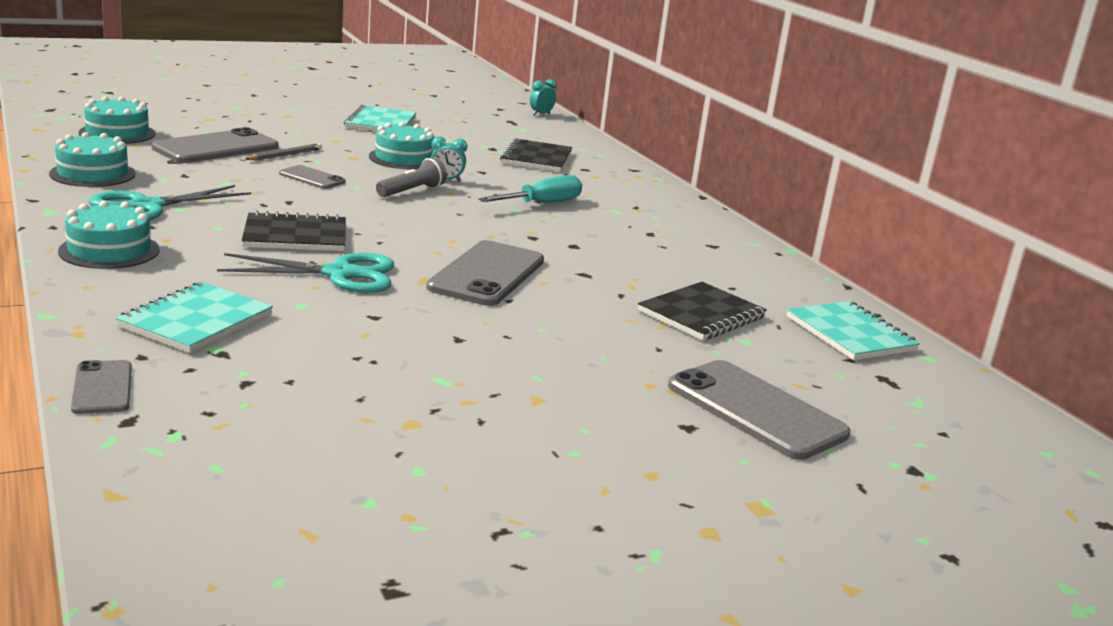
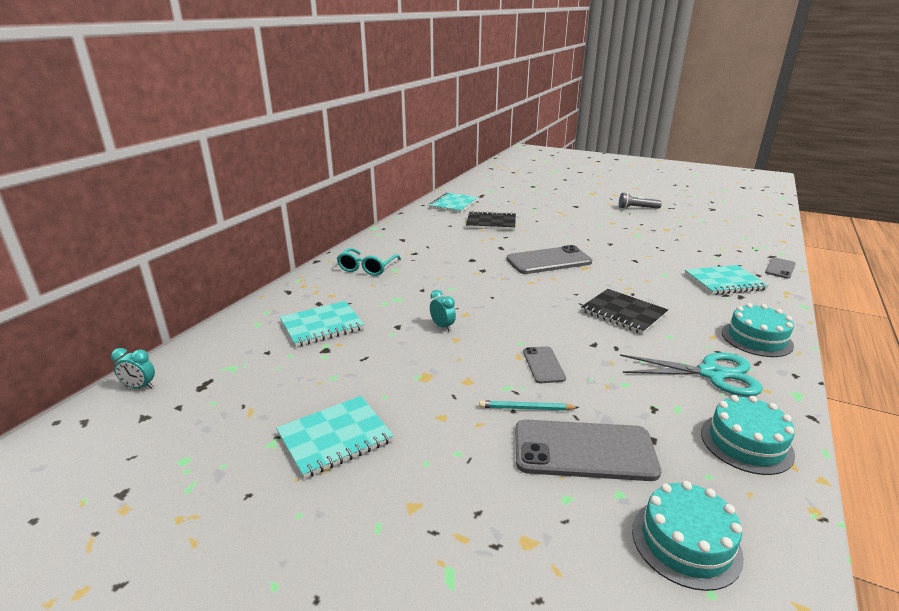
camera: 125 degrees left, 5 degrees up
(285, 155) = (526, 408): grey pencil -> turquoise pencil
(339, 274) = (626, 282): turquoise scissors -> none
(404, 158) = (426, 363): turquoise cake -> none
(412, 191) = (488, 324): grey flashlight -> grey flashlight (637, 208)
(536, 158) = (322, 325): black notebook -> turquoise notebook
(541, 204) = (425, 287): turquoise screwdriver -> none
(641, 204) = (367, 268): none -> turquoise glasses
(755, 410) = (545, 203): grey phone -> none

